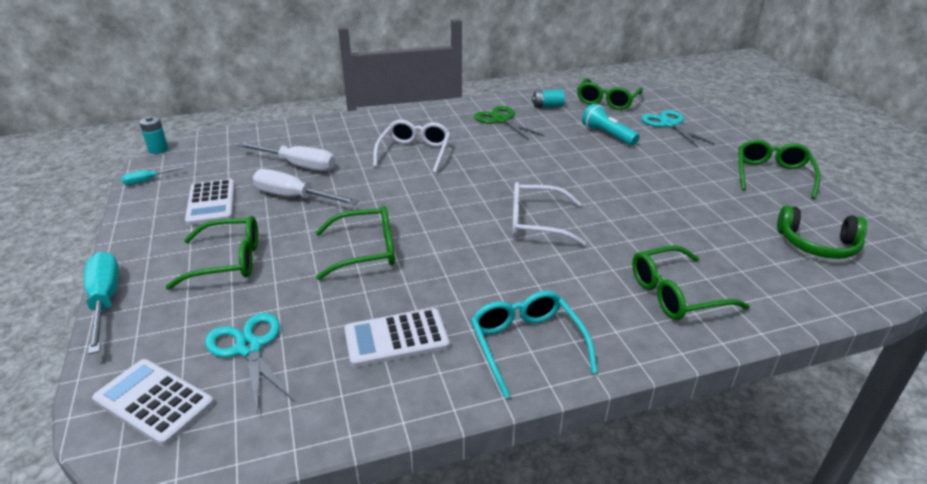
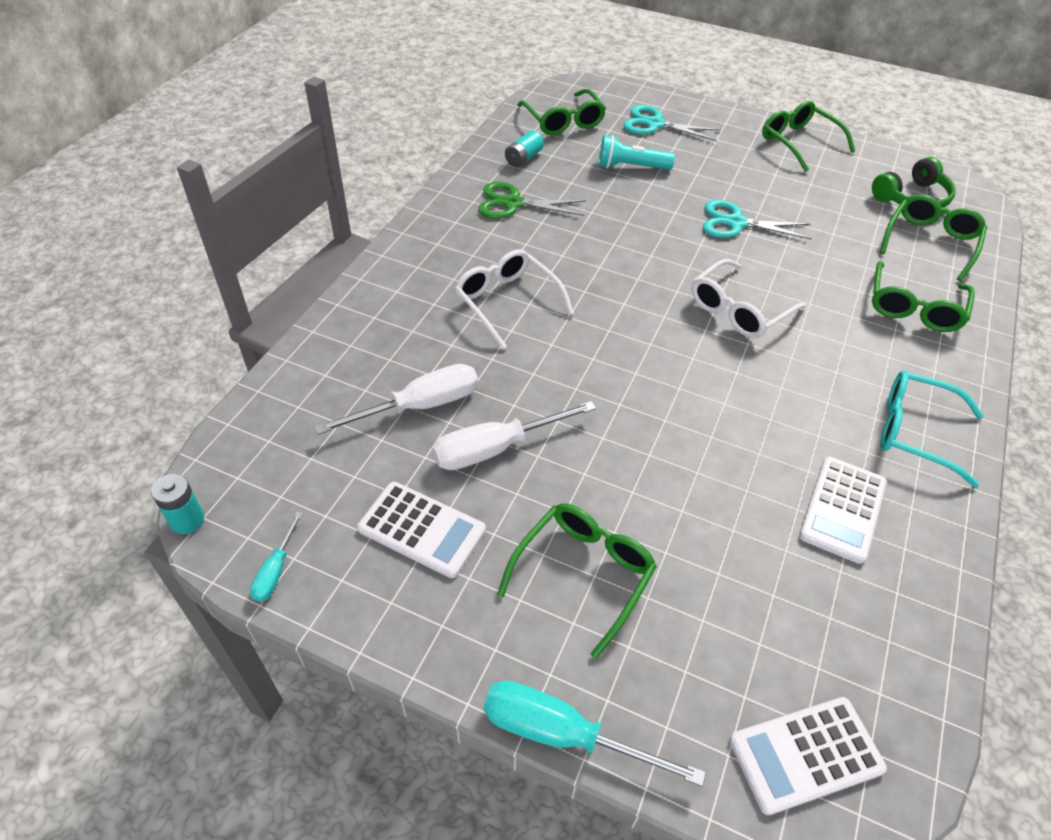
camera: 50 degrees left, 15 degrees up
(249, 348) = (772, 630): turquoise scissors -> turquoise scissors (736, 223)
(366, 251) = (674, 450): green glasses -> green glasses (930, 242)

